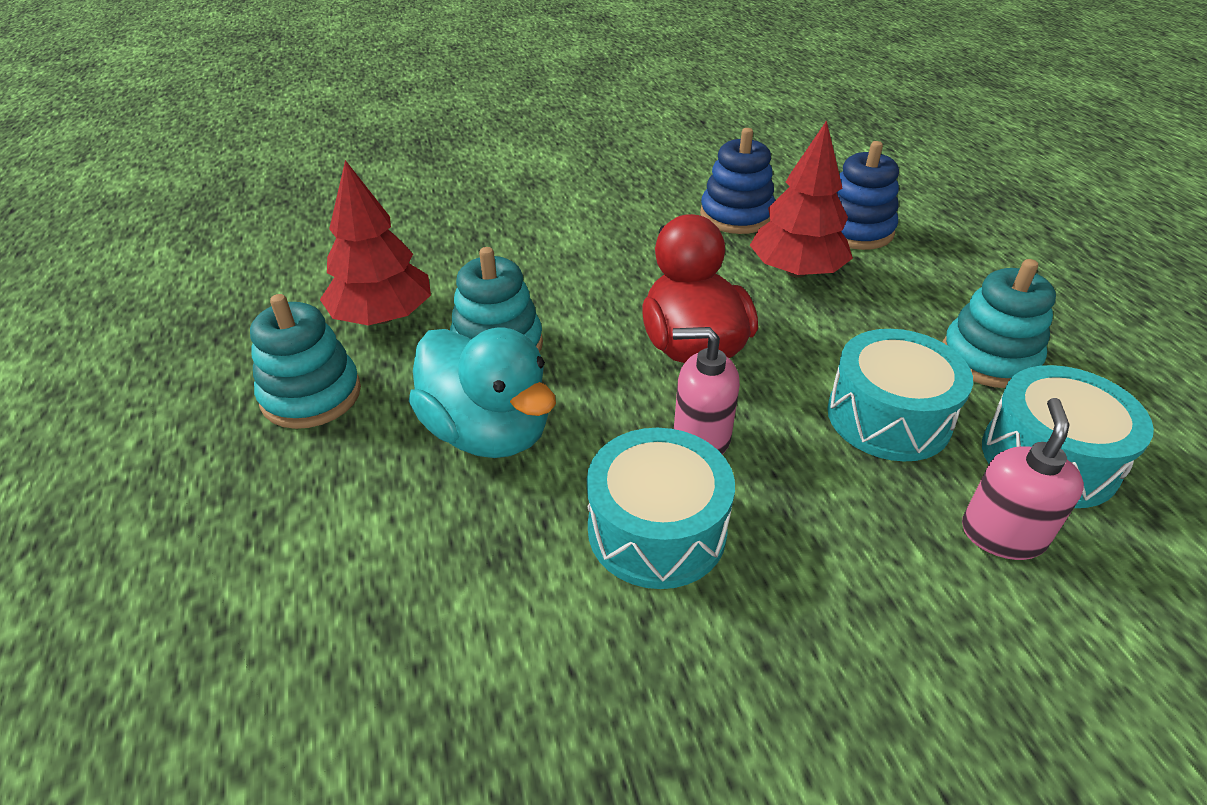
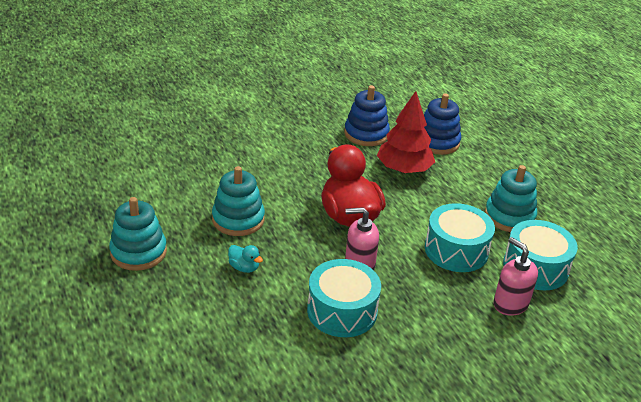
camera: 10 degrees left, 5 degrees down
(383, 317) = (166, 205): red tree -> none
(488, 432) = (244, 267): turquoise duck -> turquoise duck, size x0.42
(1002, 534) = (510, 304): pink soap dispenser -> pink soap dispenser turned 45 degrees counterclockwise

